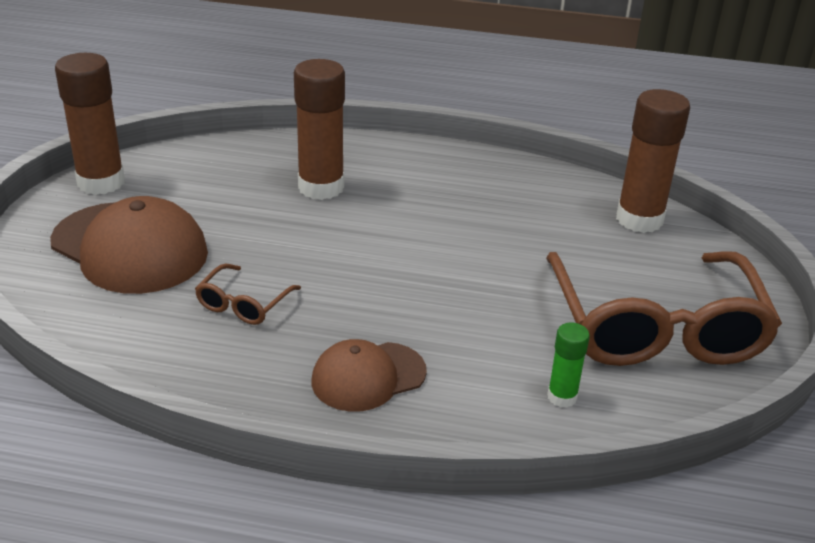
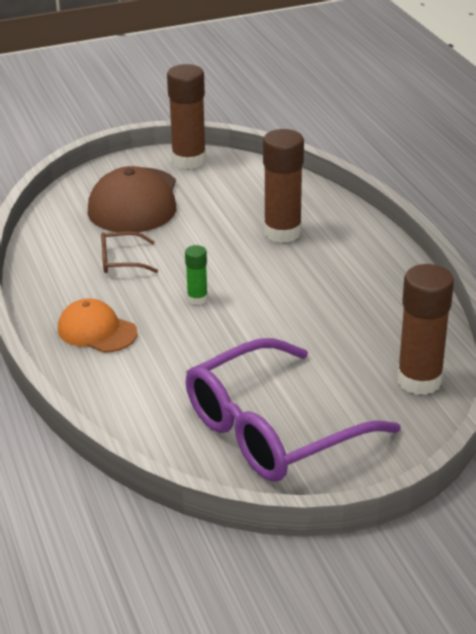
camera: 60 degrees right, 0 degrees up
(368, 377) = (97, 331): brown cap -> orange cap
(562, 397) = (149, 411): green glue stick -> green glue stick (197, 299)
(655, 326) = (274, 429): brown glasses -> purple glasses

